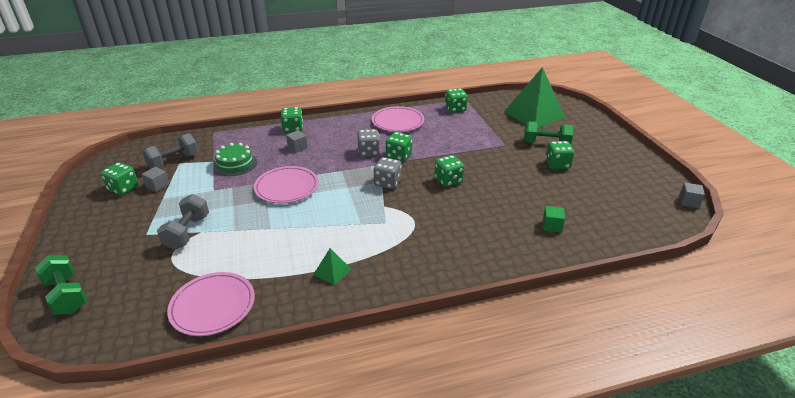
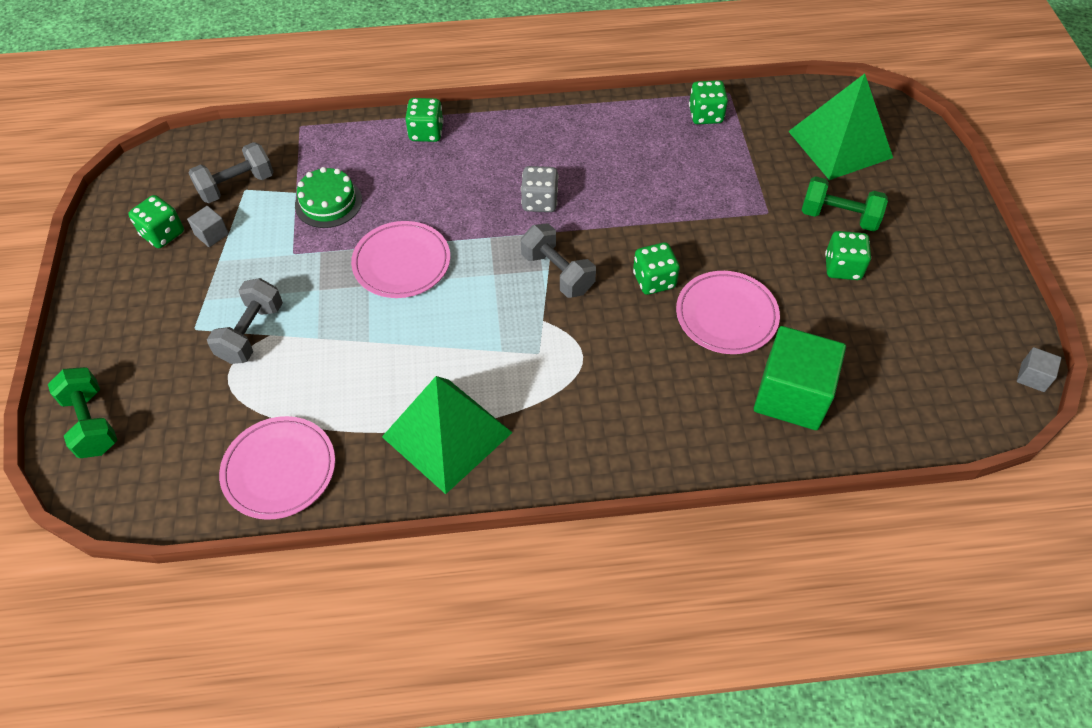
camera: 10 degrees right, 20 degrees up
(297, 147) = (428, 177): grey cube -> none
(332, 271) = (447, 434): green pyramid -> green pyramid, size x2.37
(387, 183) = (557, 273): grey dice -> grey dumbbell
(398, 122) = (600, 136): pink plate -> pink plate (726, 315)
(399, 156) = (586, 216): green dice -> none
(551, 226) = (791, 395): green cube -> green cube, size x2.33

